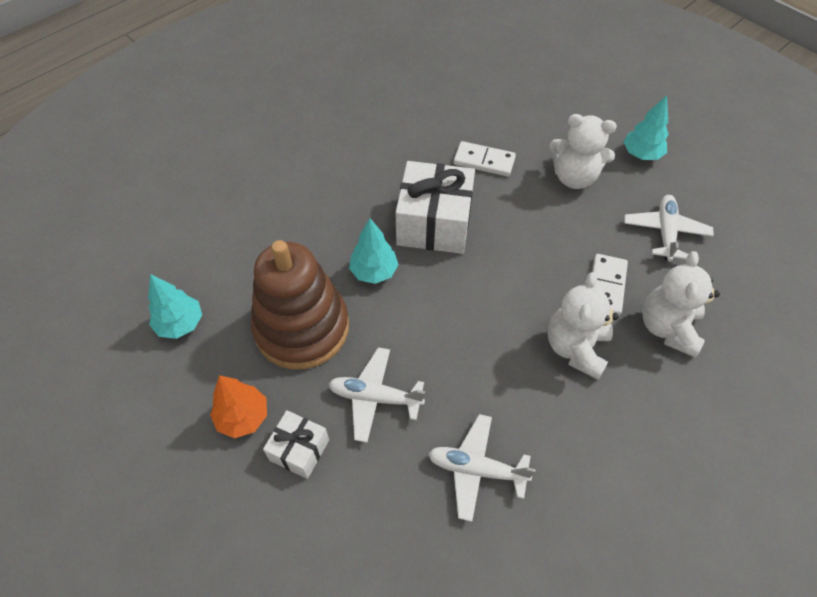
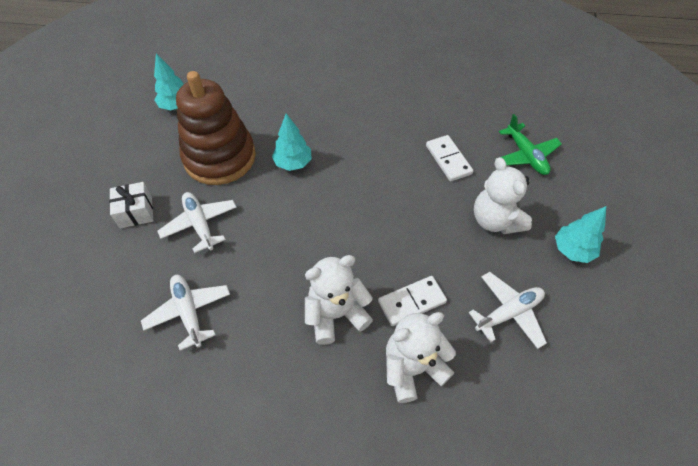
camera: 50 degrees right, 0 degrees up
(243, 417) = (138, 172): orange tree -> none
(434, 223) = (363, 168): white gift -> none
(528, 112) = (525, 155): none -> green plane

